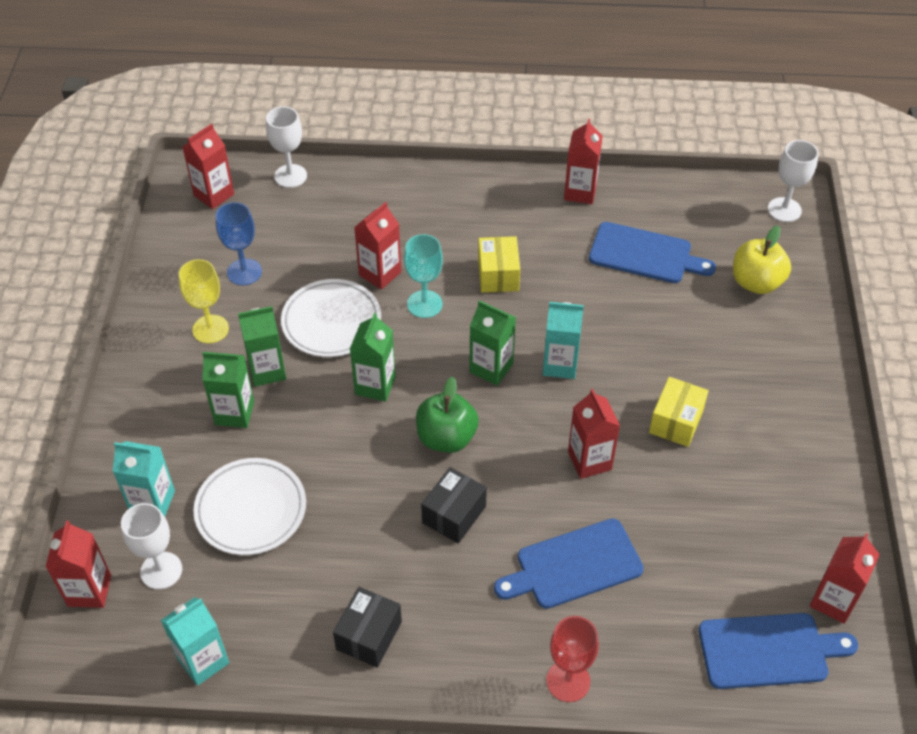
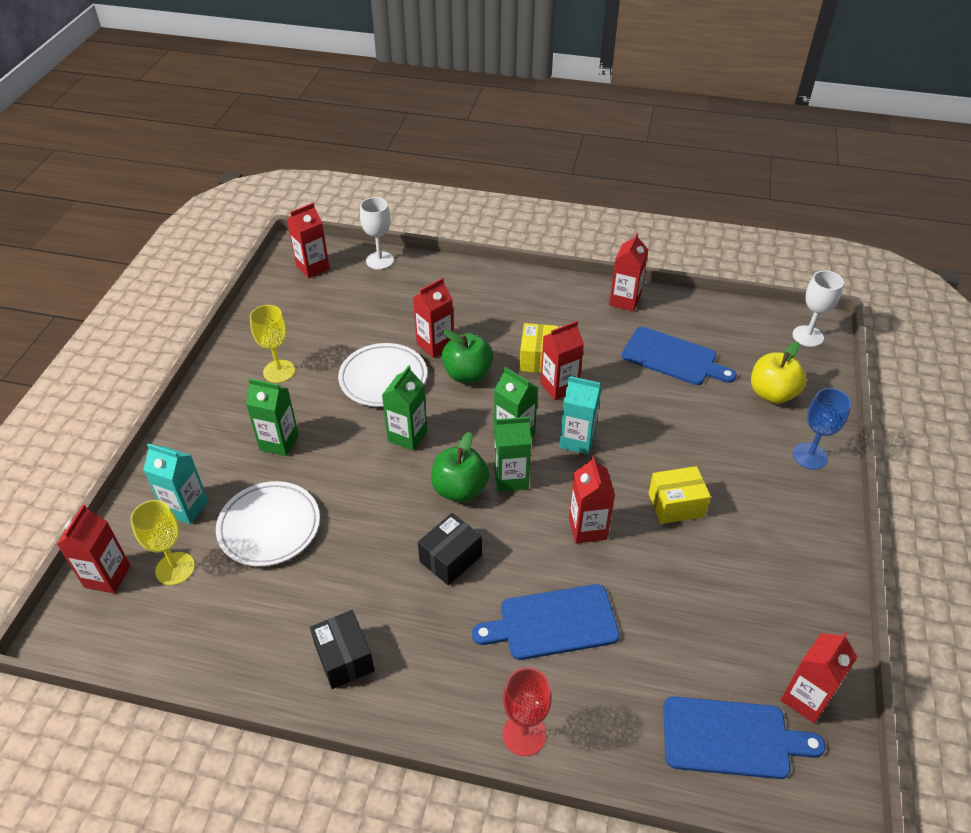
camera: 10 degrees right, 5 degrees down
(161, 570) = (175, 568): white goblet -> yellow goblet
(203, 660) = (187, 656): turquoise carton -> none
(244, 272) = (320, 330): blue goblet -> blue goblet (810, 456)
(267, 370) = (317, 411): green carton -> green carton (511, 478)
(369, 635) = (344, 658): black box -> black box turned 60 degrees counterclockwise
(424, 304) = (467, 374): turquoise goblet -> green apple
(528, 305) = (559, 387): none -> red carton
(676, 421) = (676, 505): yellow box -> yellow box turned 45 degrees clockwise

